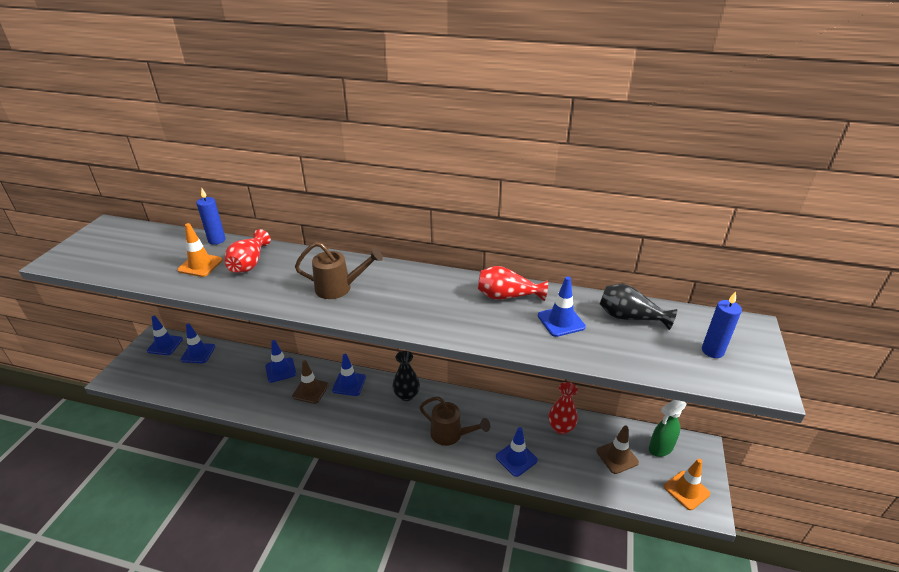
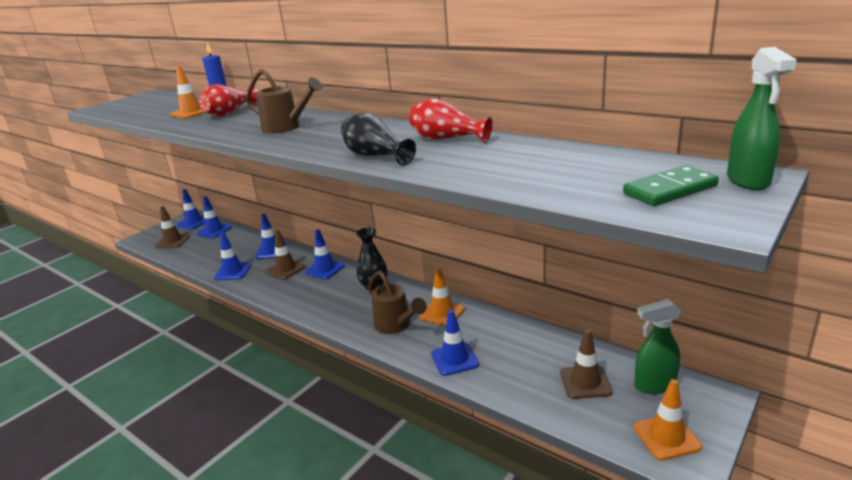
camera: 25 degrees right, 10 degrees down
(158, 375) = (173, 241): none -> brown traffic cone
(481, 413) = (442, 313): none -> orange traffic cone
(561, 321) = (488, 157): blue traffic cone -> blue traffic cone (232, 271)
(561, 428) = (529, 341): red vase -> none
(630, 317) = (580, 159): black vase -> black vase (375, 156)
(712, 351) = (670, 190): blue candle -> green domino
(751, 334) = (748, 181): none -> green spray bottle

